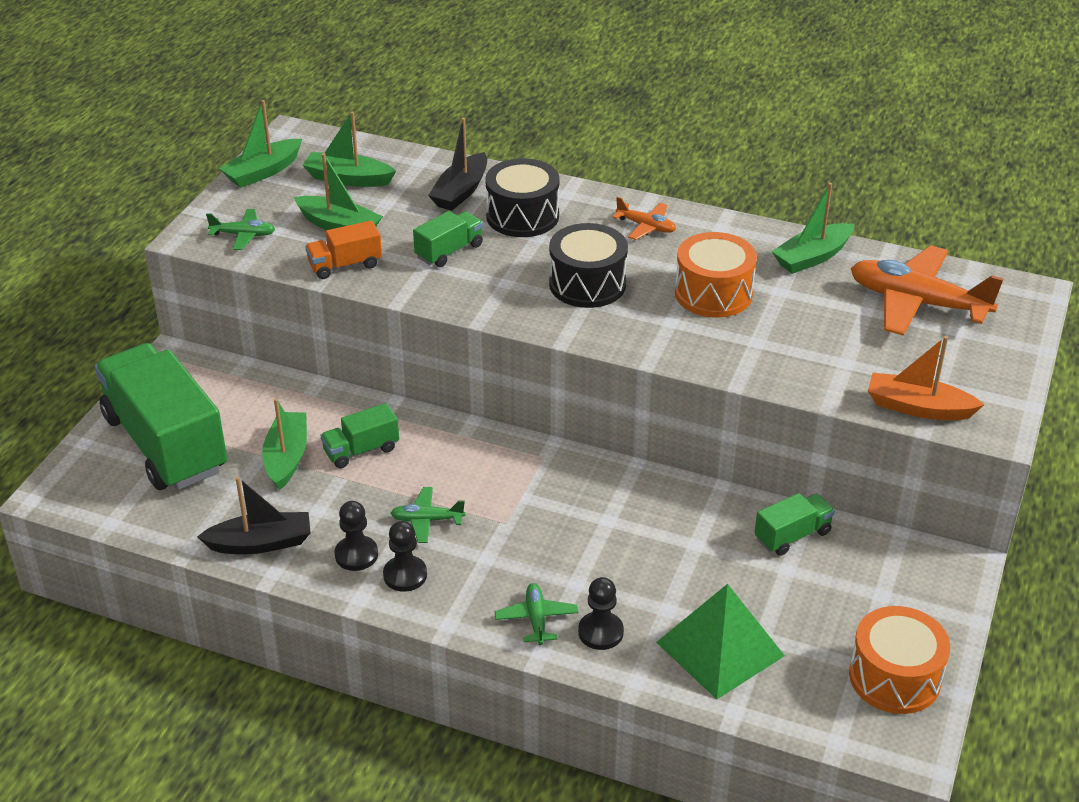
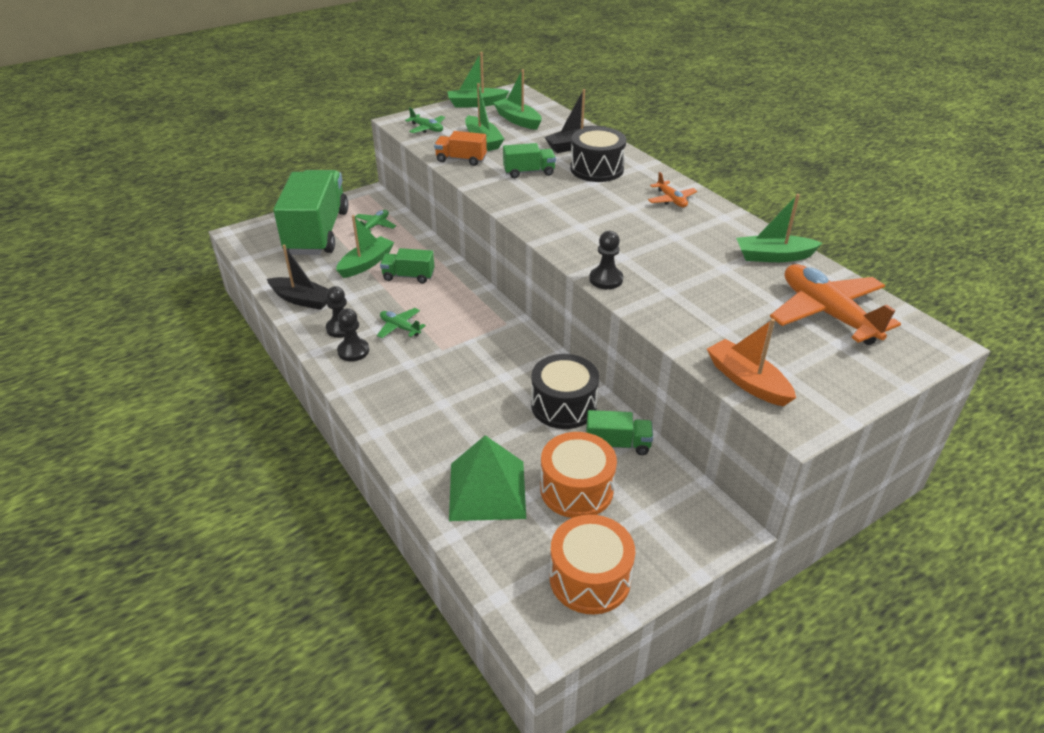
camera: 35 degrees right, 0 degrees up
(536, 619) = (396, 412): green plane -> green plane (375, 226)
(587, 284) = (592, 217): black drum -> black drum (563, 405)
(600, 632) = (424, 439): black pawn -> black pawn (606, 279)
(713, 293) = (672, 252): orange drum -> orange drum (576, 489)

